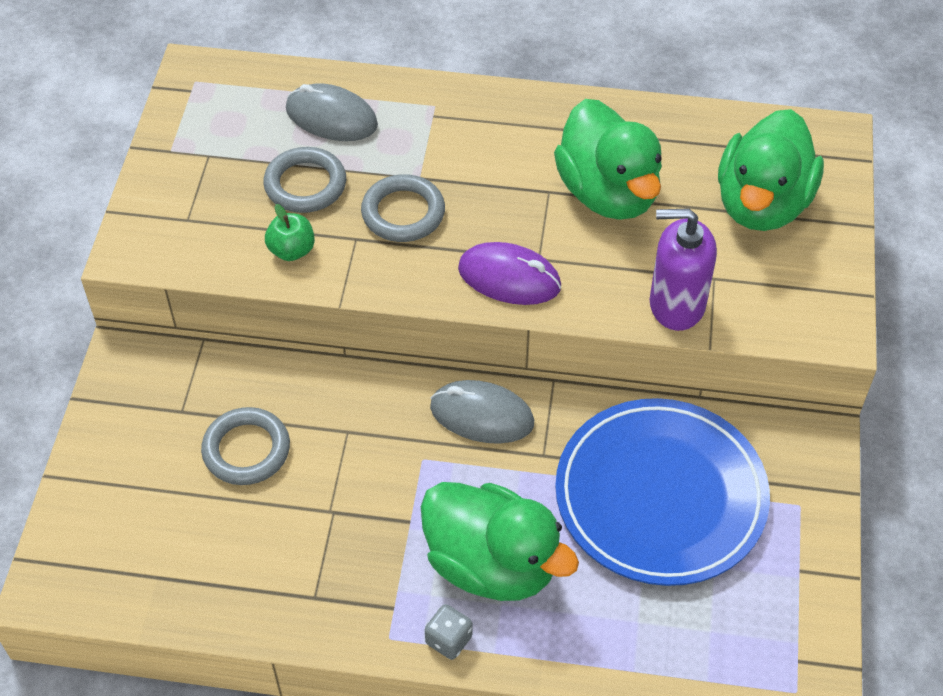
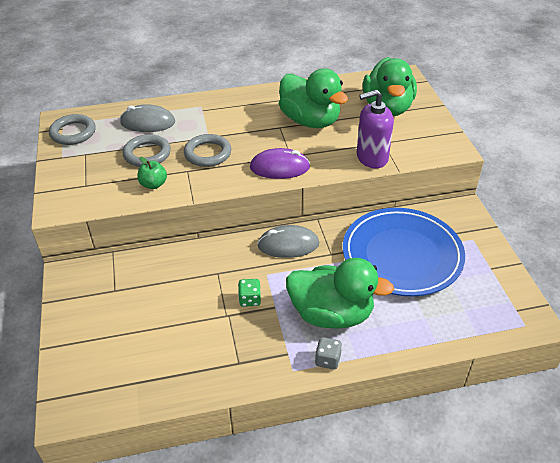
camera: 20 degrees left, 10 degrees down
(246, 450) = (162, 299): grey ring -> grey ring (73, 133)
(377, 496) = (250, 299): none -> green dice

